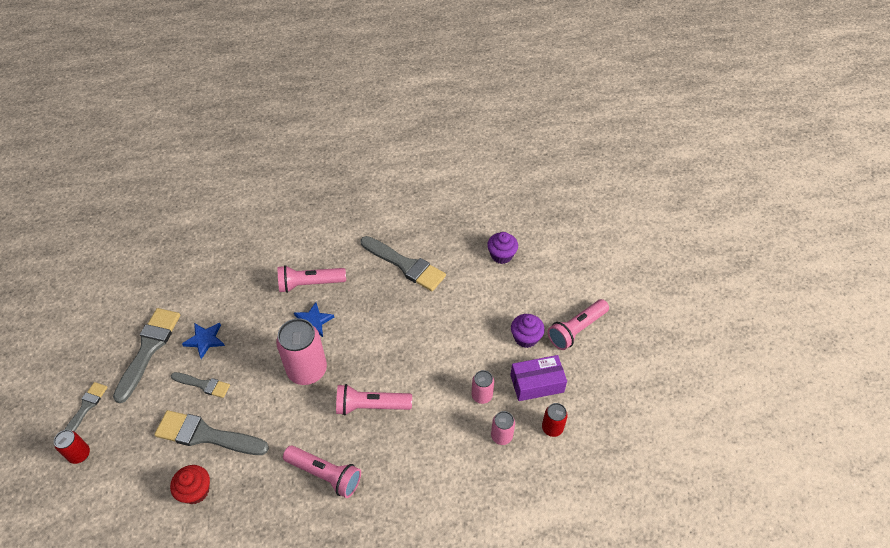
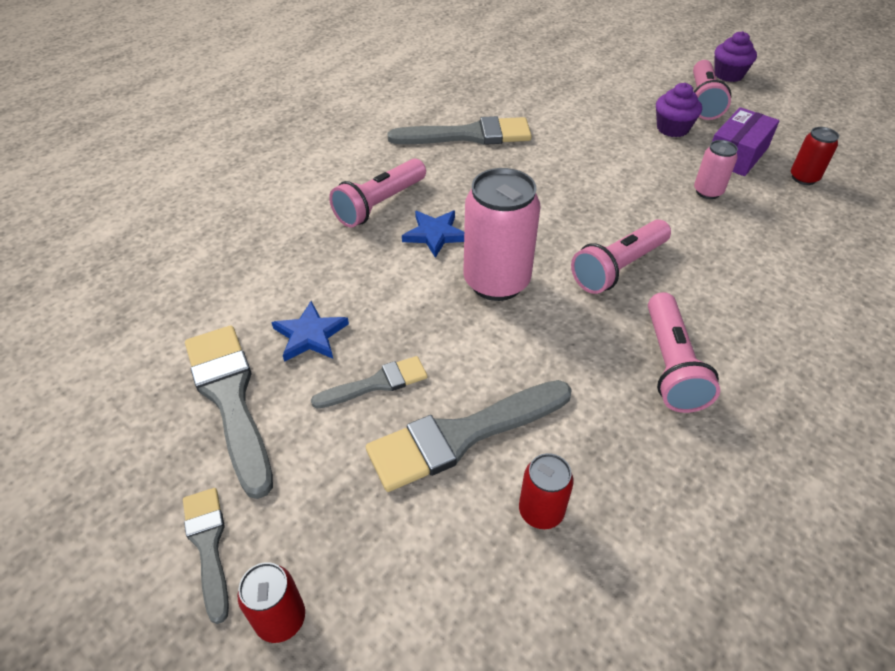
camera: 40 degrees left, 5 degrees down
(195, 491) = (541, 511): red cupcake -> red can
(325, 474) = (671, 365): pink flashlight -> pink flashlight turned 105 degrees clockwise
(501, 255) = (553, 84): purple cupcake -> purple cupcake (728, 75)
(501, 436) = (776, 211): pink can -> none

